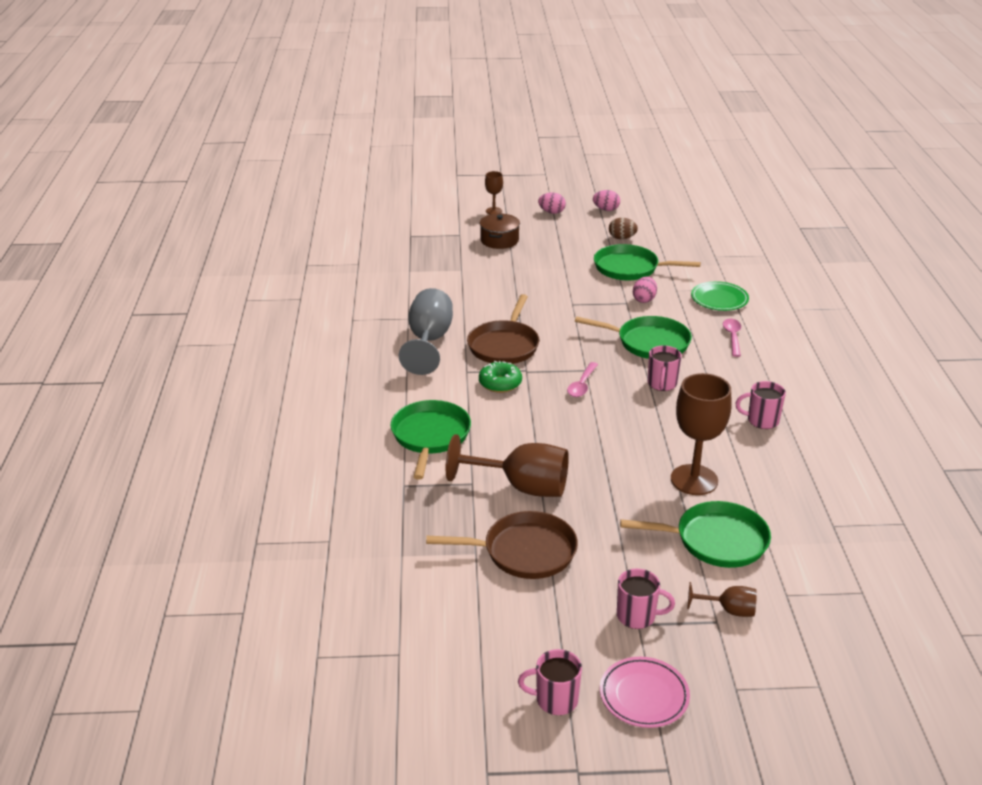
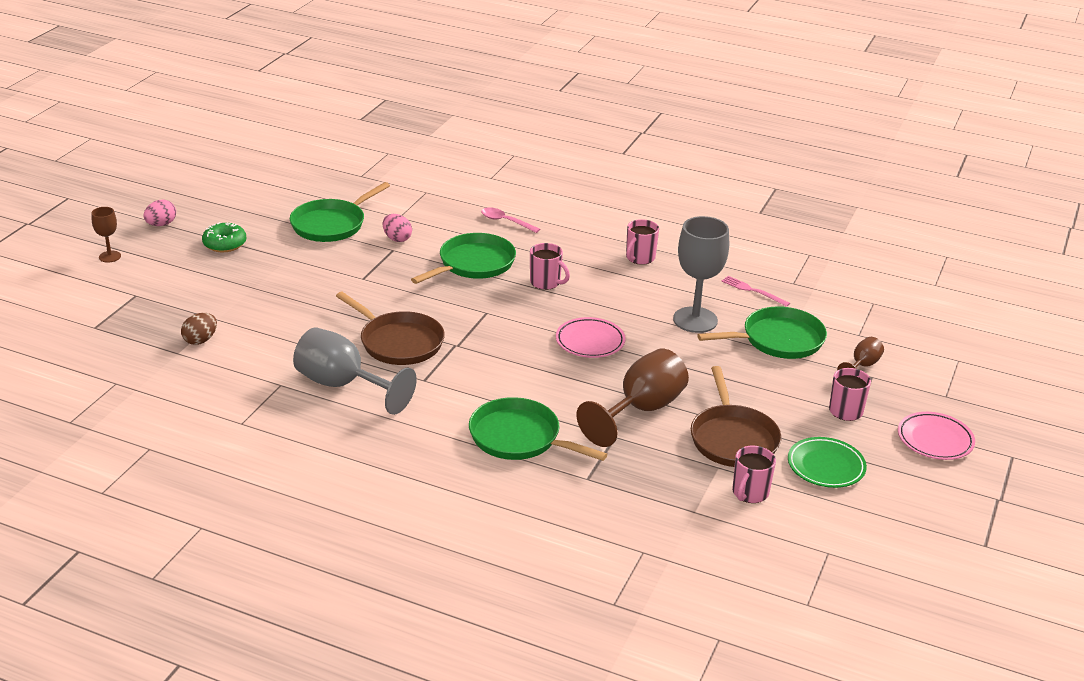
camera: 65 degrees left, 0 degrees up
(499, 240) = (182, 275): brown pot -> none
(500, 383) = (464, 367): green donut -> green donut (225, 244)
(525, 551) = (733, 439): brown pan -> brown pan turned 150 degrees clockwise
(555, 700) = (921, 484): pink mug -> pink mug (749, 493)
(582, 385) = (509, 323): pink spoon -> none
(597, 432) = (590, 341): none -> pink plate
(606, 209) = (198, 194): pink egg -> none
(622, 238) = (268, 207): brown egg -> brown egg (200, 340)
(694, 480) = (695, 320): brown goblet -> grey goblet
(716, 540) = (778, 340): green pan -> green pan turned 45 degrees clockwise
(719, 299) = (438, 203): green plate -> green plate (826, 466)
(786, 503) = (753, 291): none -> pink fork

